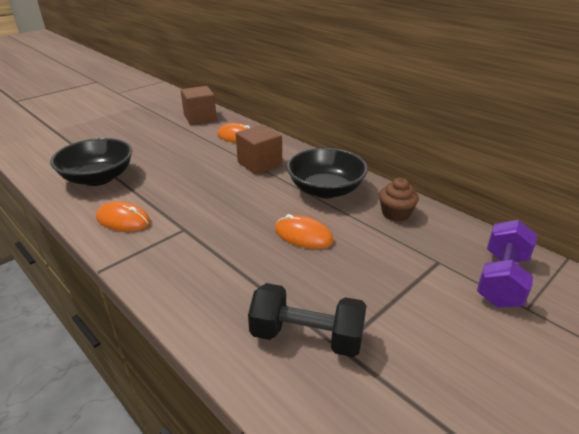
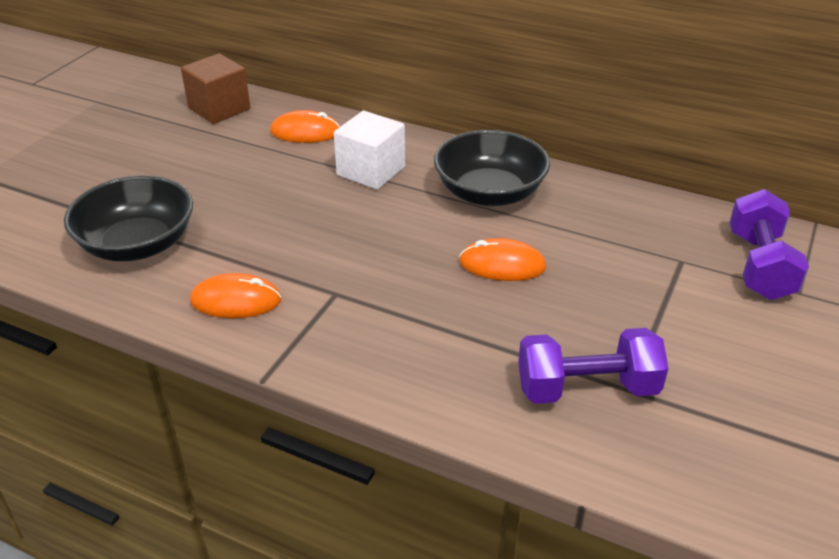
camera: 20 degrees left, 5 degrees up
(259, 164) = (371, 171): brown cube -> white cube
(307, 337) = (587, 389): black dumbbell -> purple dumbbell
(395, 213) = (598, 208): brown cupcake -> none

